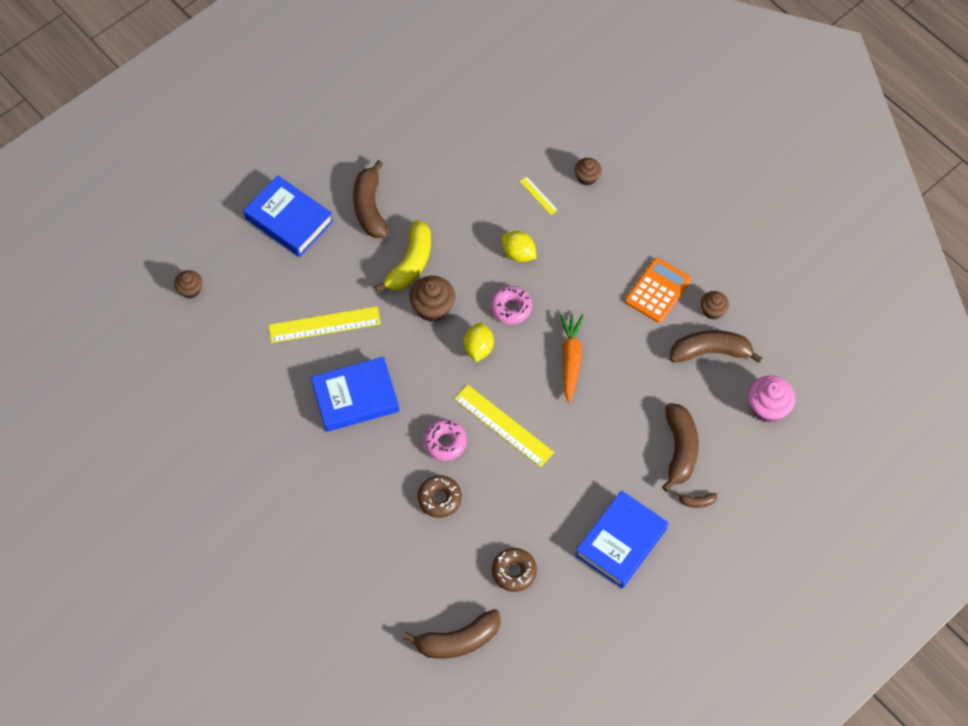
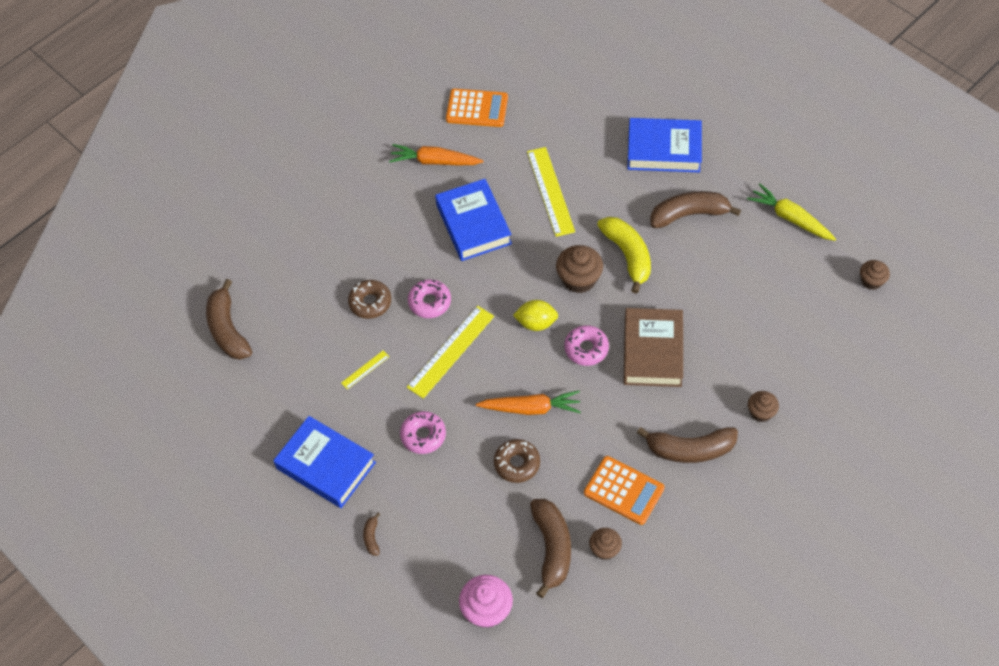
camera: 90 degrees right, 5 degrees down
(190, 290) = (577, 84): brown cupcake -> brown cupcake (871, 281)
(205, 387) = (477, 108): none -> orange calculator
(269, 431) = (435, 161): none -> orange carrot
(289, 220) = (664, 150): blue book -> blue book turned 60 degrees clockwise
(385, 126) = (790, 218): none -> yellow carrot
(410, 263) = (628, 255): yellow banana -> yellow banana turned 135 degrees counterclockwise
(514, 572) = (295, 371): brown donut -> brown donut (517, 464)
(518, 253) = (653, 351): yellow lemon -> brown book
(538, 195) = (729, 366): yellow ruler -> yellow ruler (365, 370)
(593, 453) = (423, 435): none -> pink donut
(680, 449) = (431, 519): brown banana -> brown banana (690, 449)

